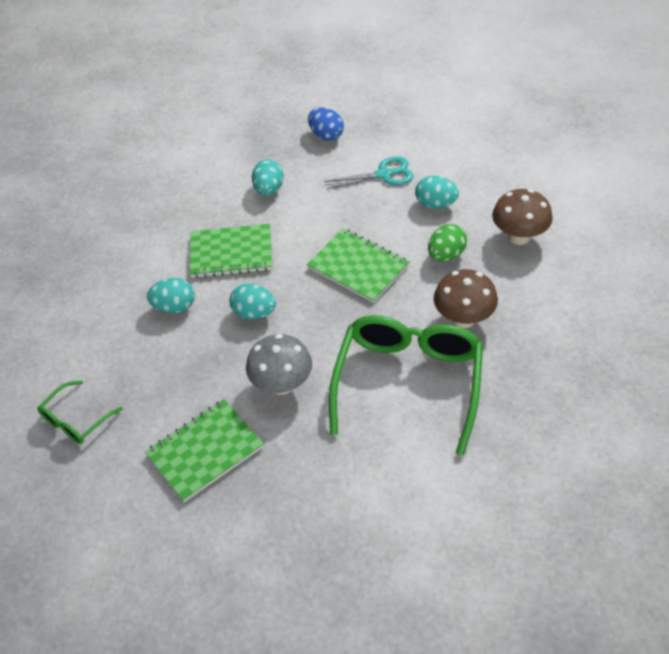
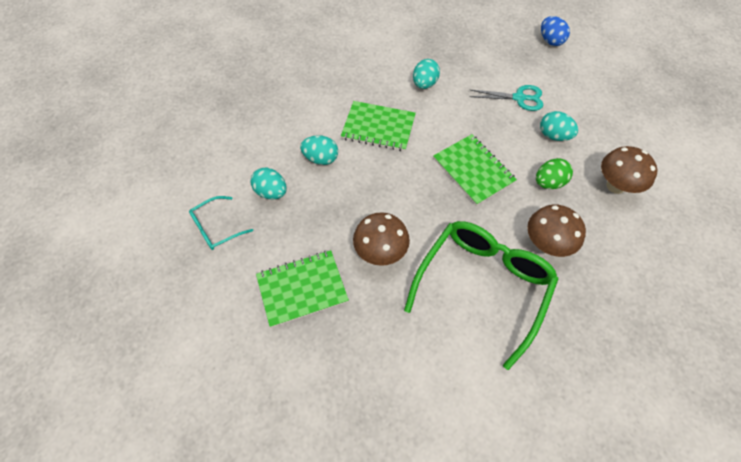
camera: 15 degrees right, 10 degrees up
(76, 419) = (217, 227): green glasses -> turquoise glasses
(254, 313) = (379, 183): turquoise egg -> turquoise egg (271, 192)
(282, 384) = (380, 252): grey mushroom -> brown mushroom
(326, 135) = (483, 52): blue egg -> blue egg (550, 41)

